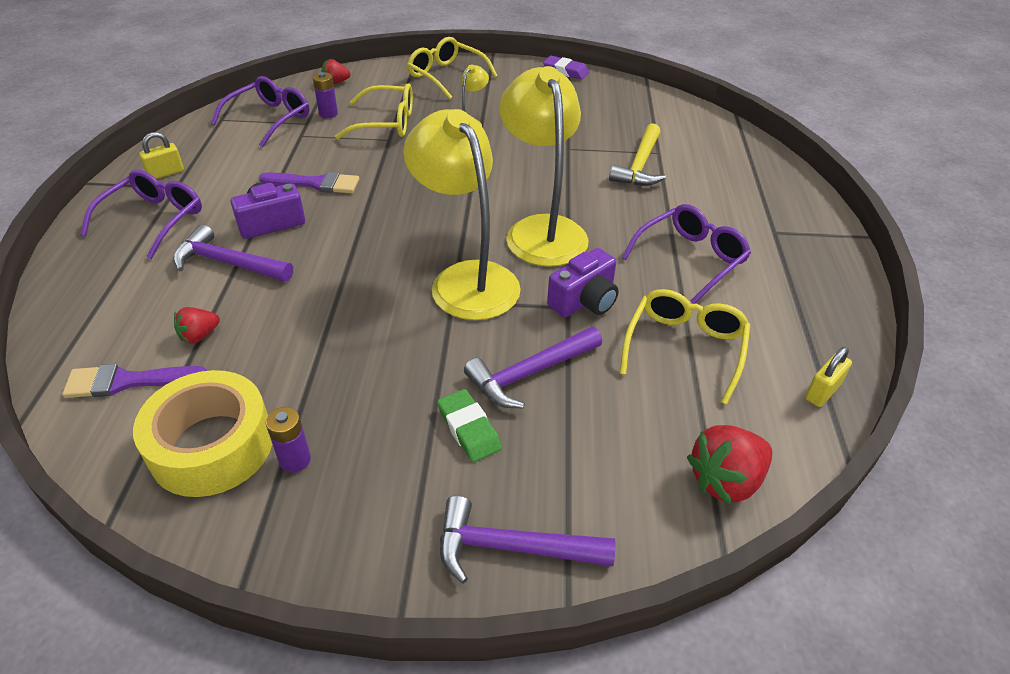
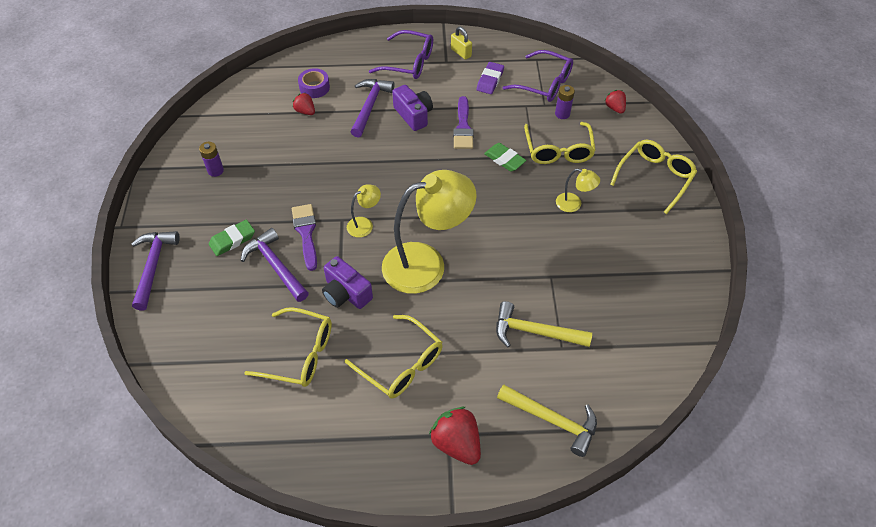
camera: 85 degrees right, 10 degrees up
(127, 381) = (271, 94): purple brush -> purple brush (306, 233)
(144, 323) = (314, 87): none -> purple tape
(212, 445) = (227, 137): yellow tape -> none
(387, 159) = (504, 159): none -> green eraser
(466, 279) = (364, 224): yellow lamp -> yellow lamp, size x0.43
(565, 71) = (702, 269): purple eraser -> purple eraser (490, 80)
(690, 259) = (401, 364): purple glasses -> yellow glasses
(725, 480) = (186, 369): red strawberry -> red strawberry (456, 443)
(742, 167) = (553, 420): none -> yellow hammer
(822, 392) = (256, 440): yellow padlock -> none

